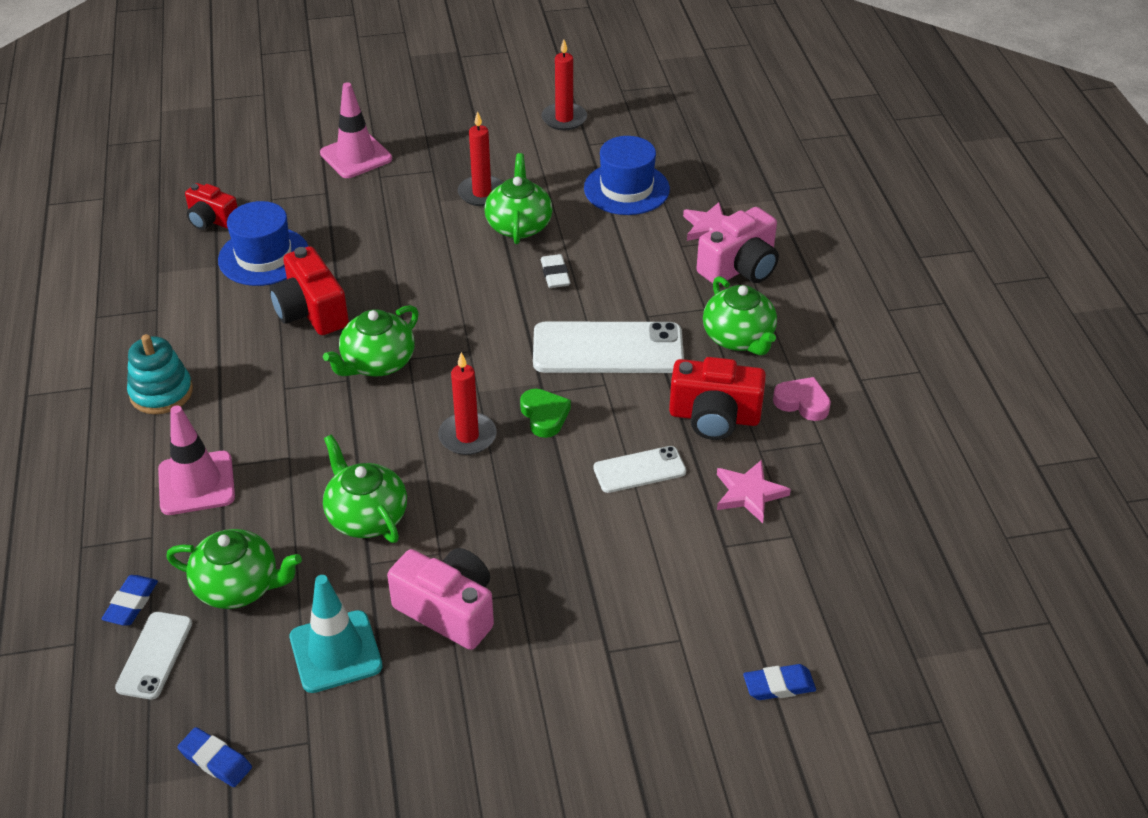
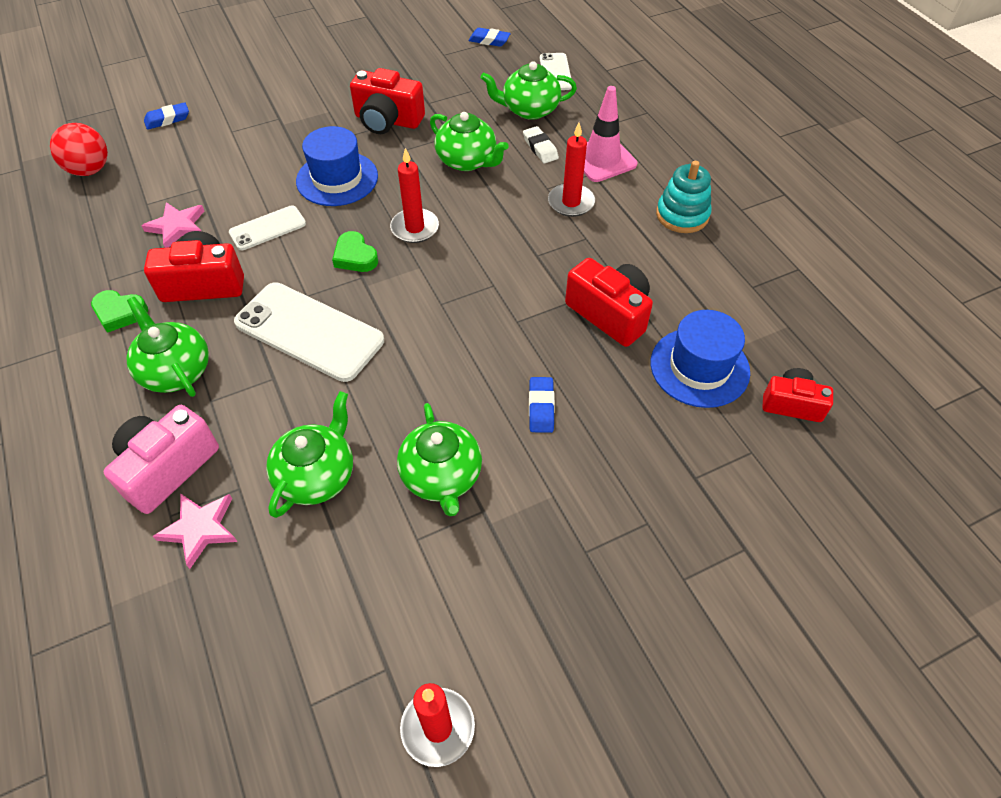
camera: 165 degrees right, 10 degrees up
(131, 603) = (589, 91): blue eraser -> blue eraser (541, 407)
(335, 652) = (449, 91): turquoise traffic cone -> none
(356, 156) = (699, 555): pink traffic cone -> none
(377, 363) = (519, 275): green teapot -> green teapot (317, 475)
(448, 610) = (387, 120): pink camera -> red camera
(482, 193) = (505, 522): red candle -> red candle (571, 202)
(555, 275) = (380, 411): white eraser -> white eraser (540, 148)
(608, 348) = (309, 332): white phone -> white phone turned 45 degrees clockwise
(626, 189) = (317, 578): blue hat -> blue hat (337, 179)
(802, 402) = (120, 313): pink heart -> green heart
(879, 608) = (90, 170): none -> red ball

